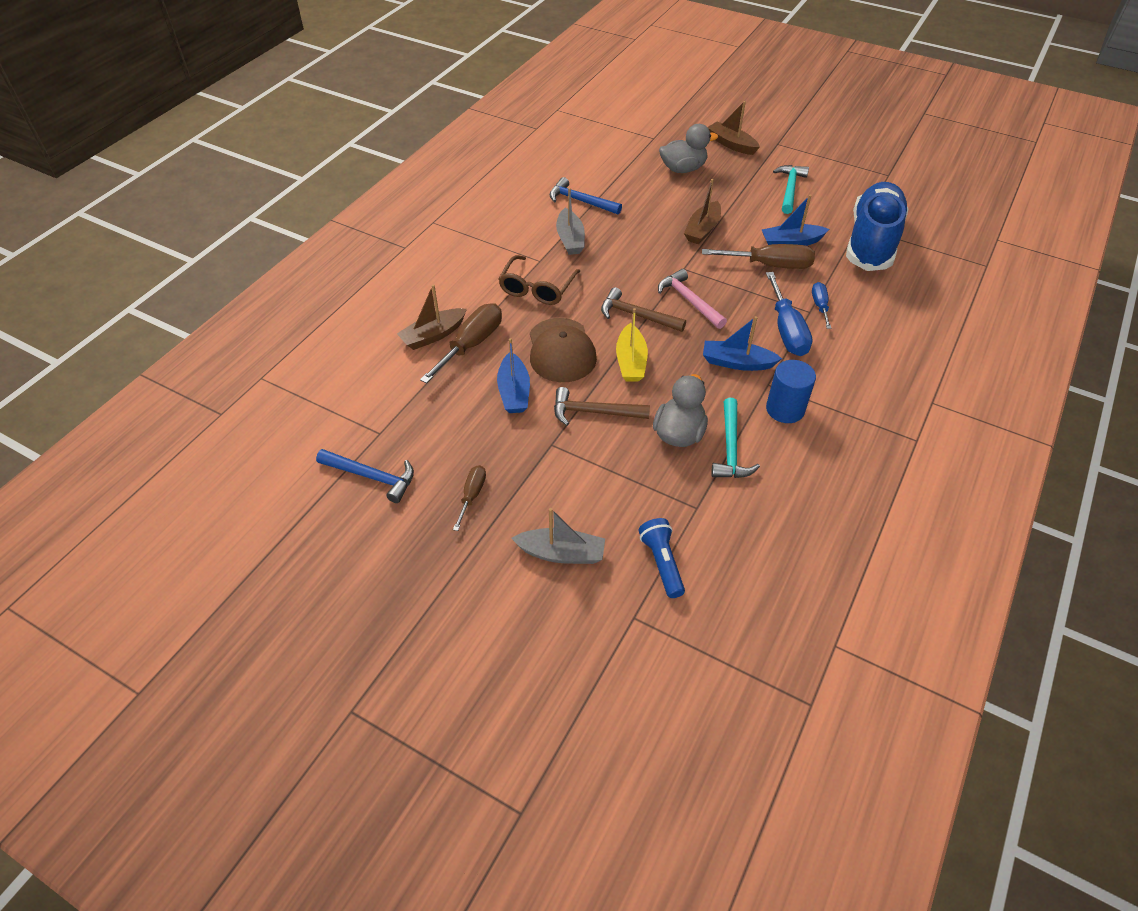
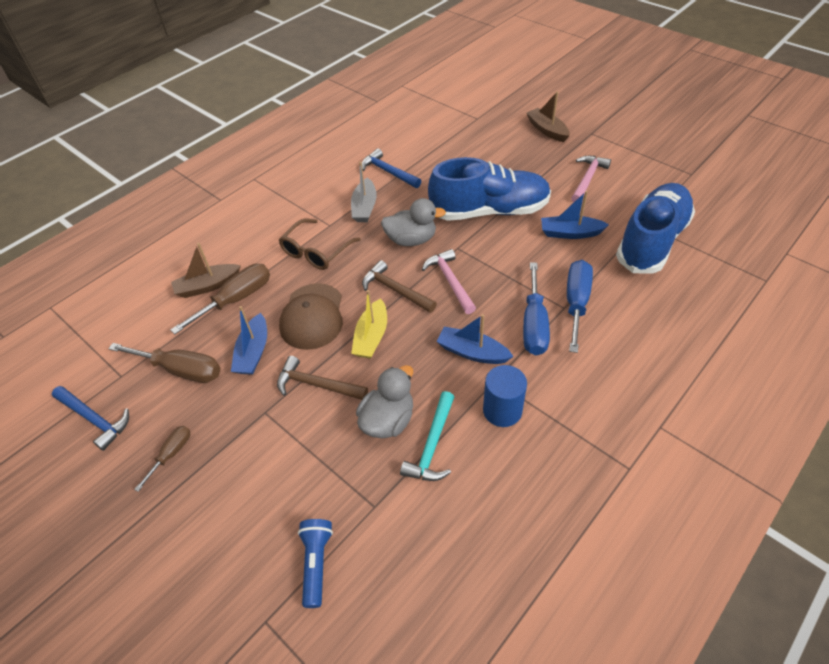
camera: 15 degrees right, 0 degrees up
(561, 553) = (225, 533): grey boat -> none
(683, 169) = (493, 150): grey duck -> grey duck (411, 240)
(702, 230) = (489, 211): brown boat -> blue shoe
(770, 265) = (541, 254): brown screwdriver -> brown screwdriver (181, 370)
(790, 189) = (587, 179): turquoise hammer -> pink hammer
(820, 306) = (576, 303): blue screwdriver -> blue screwdriver, size x1.78

